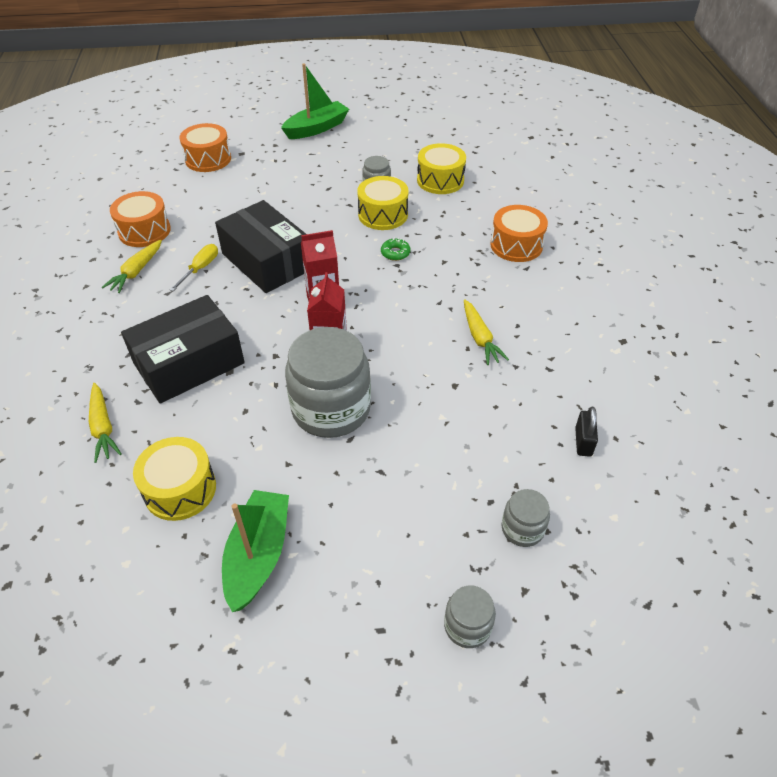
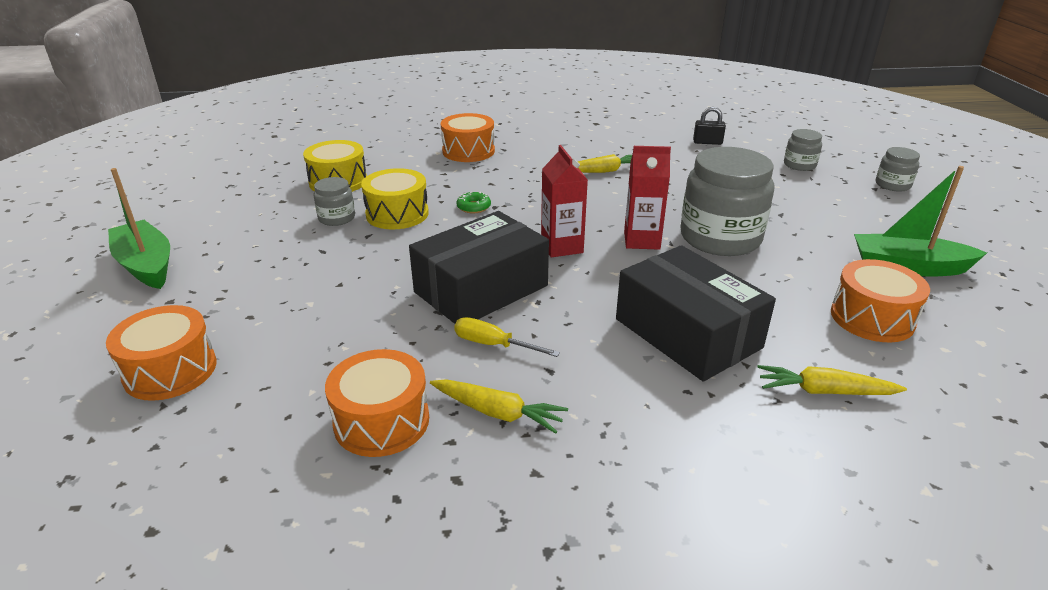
camera: 90 degrees left, 15 degrees down
(103, 427) = (824, 391): yellow carrot -> yellow carrot turned 150 degrees counterclockwise
(180, 489) = (872, 318): yellow drum -> orange drum

